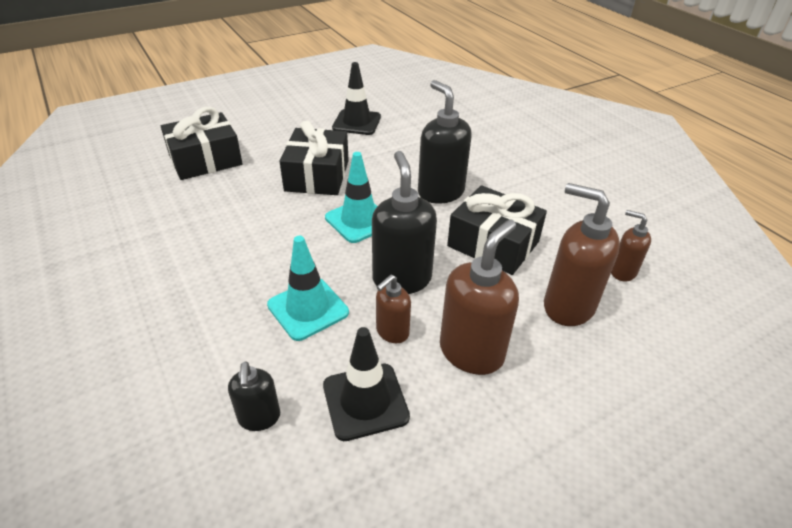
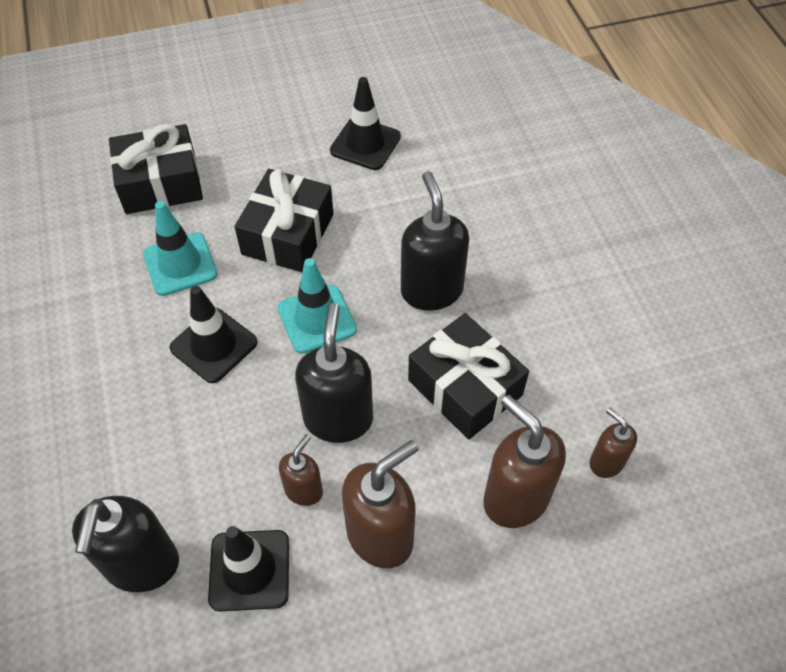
camera: 15 degrees right, 15 degrees up
(259, 418) = (142, 565): black soap dispenser -> black soap dispenser, size x1.80
(279, 248) = (214, 345): none -> black traffic cone
(308, 309) = (223, 439): turquoise traffic cone -> turquoise traffic cone (180, 264)
(392, 332) = (304, 490): brown soap dispenser -> brown soap dispenser turned 150 degrees clockwise

